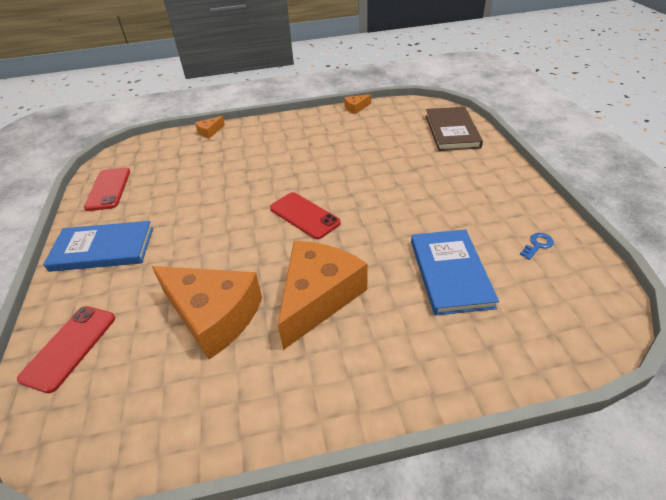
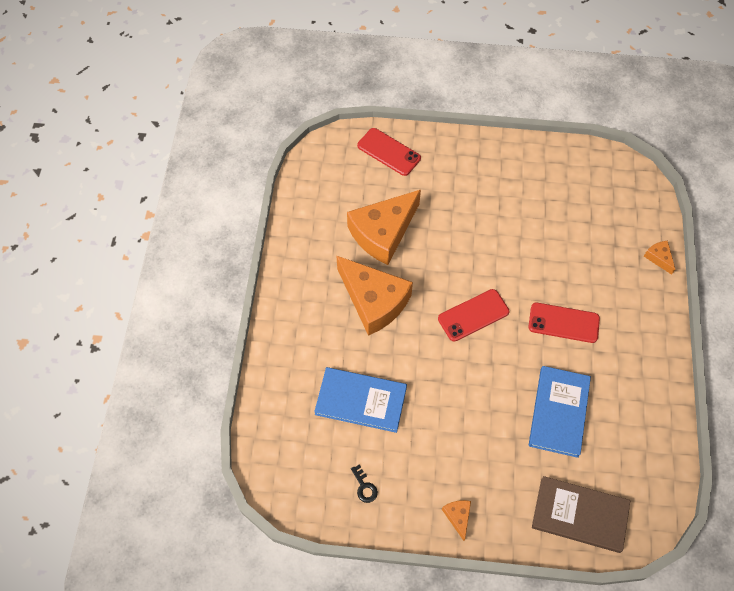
camera: 105 degrees right, 20 degrees up
(103, 249) = (483, 166): blue book -> blue book (558, 412)
(108, 189) = (570, 166): red phone -> red phone (563, 323)
(356, 108) = (673, 428): orange cheese -> orange cheese (458, 517)
(537, 245) = (364, 487): blue key -> black key

